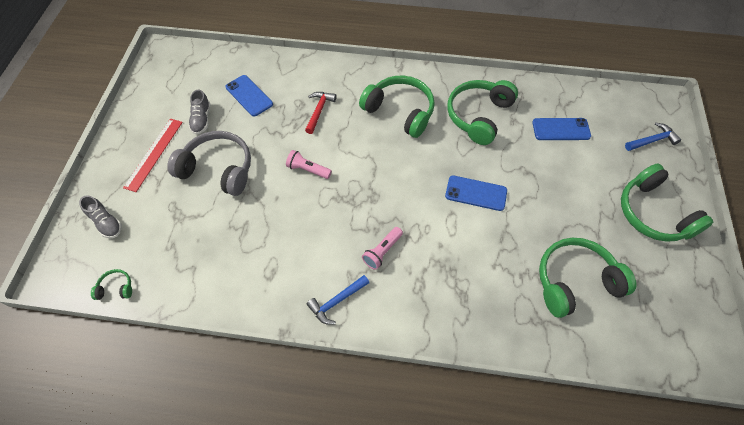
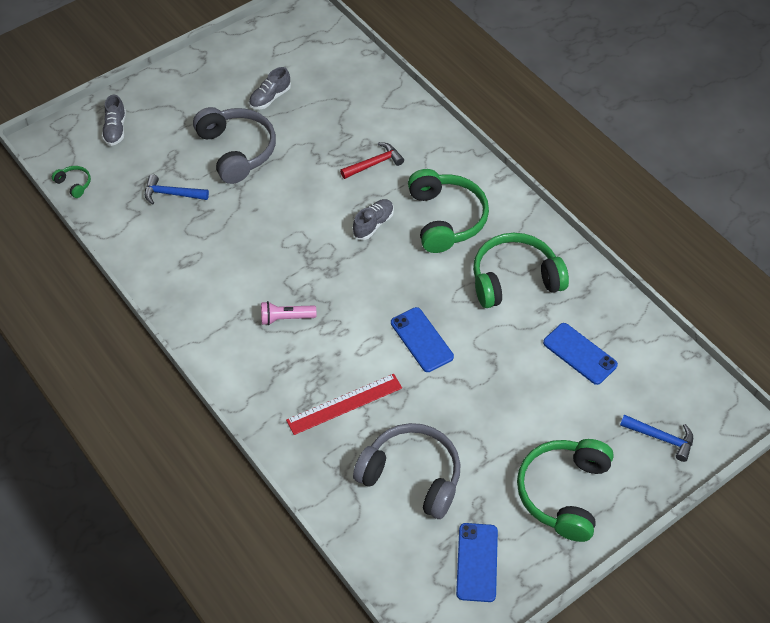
camera: 45 degrees right, 5 degrees down
(154, 154) = (203, 100): red ruler -> red ruler (344, 404)
(249, 95) = (331, 105): blue phone -> blue phone (477, 562)
(308, 170) = (305, 206): pink flashlight -> none
(337, 301) = (208, 323): blue hammer -> blue hammer (172, 194)
(363, 147) = (373, 224): none -> grey shoe
(575, 281) = (412, 476): green headphones -> grey headphones

